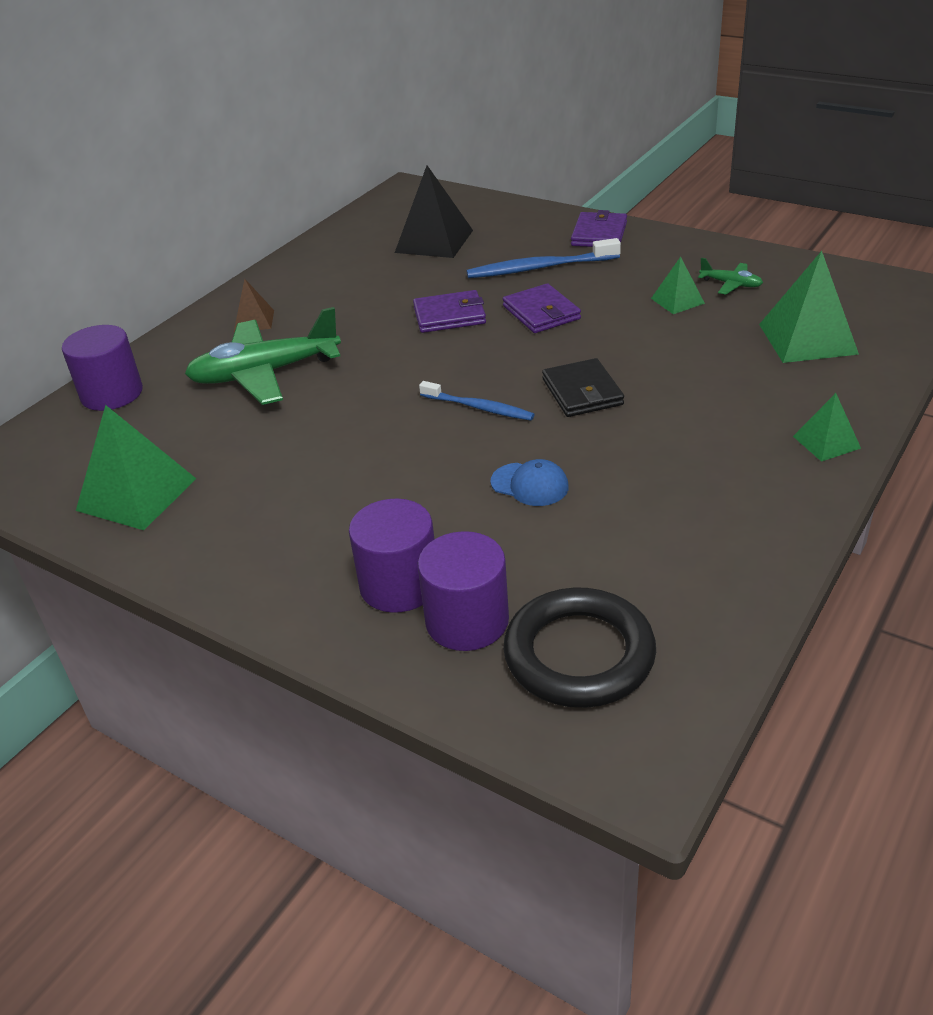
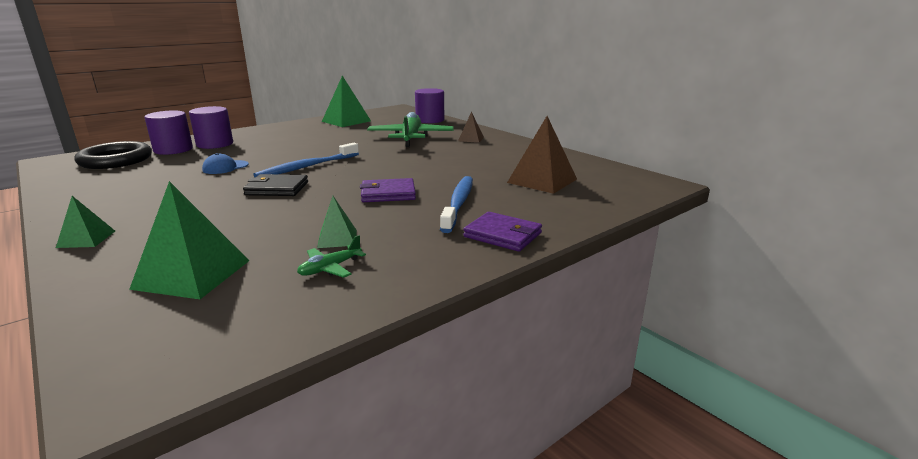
camera: 105 degrees right, 15 degrees down
(434, 241) = (542, 180): black pyramid -> brown pyramid
(449, 316) = (419, 172): purple wallet -> none
(478, 407) = (307, 167): blue toothbrush -> blue toothbrush, size x1.51

